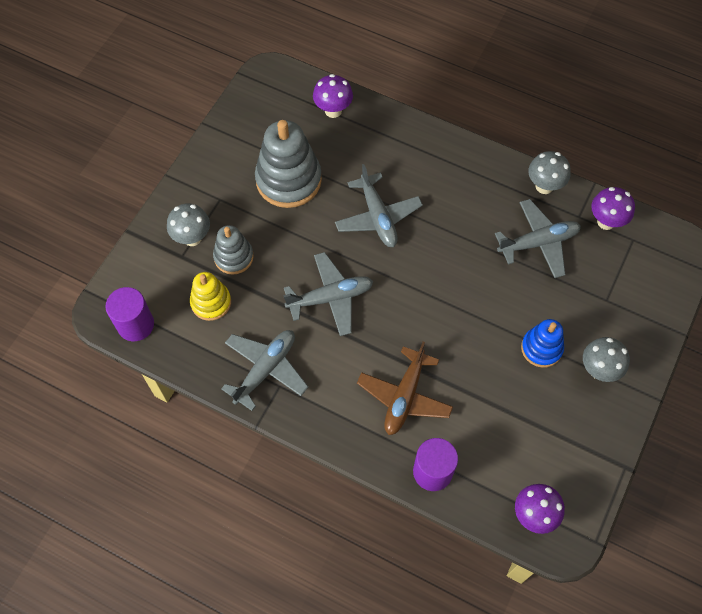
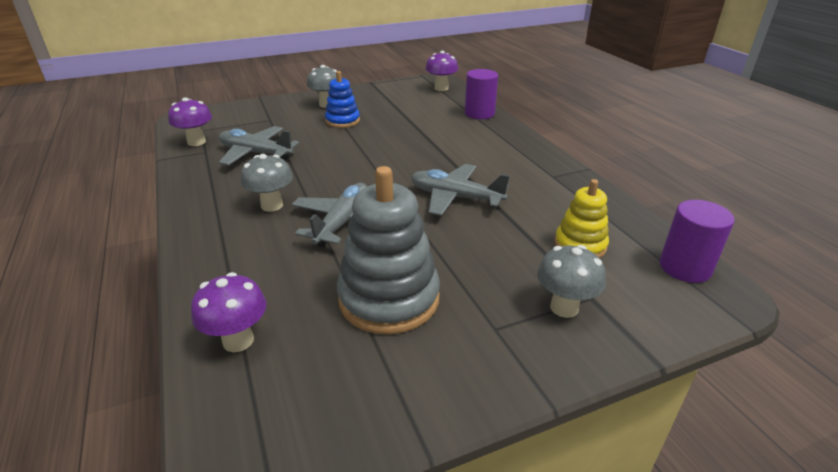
camera: 140 degrees left, 30 degrees down
(233, 257) = (525, 266): grey stacking toy -> none
(265, 369) = (557, 187): grey plane -> none
(404, 396) = (460, 138): brown plane -> none
(544, 186) = (190, 174): grey mushroom -> grey mushroom (272, 205)

